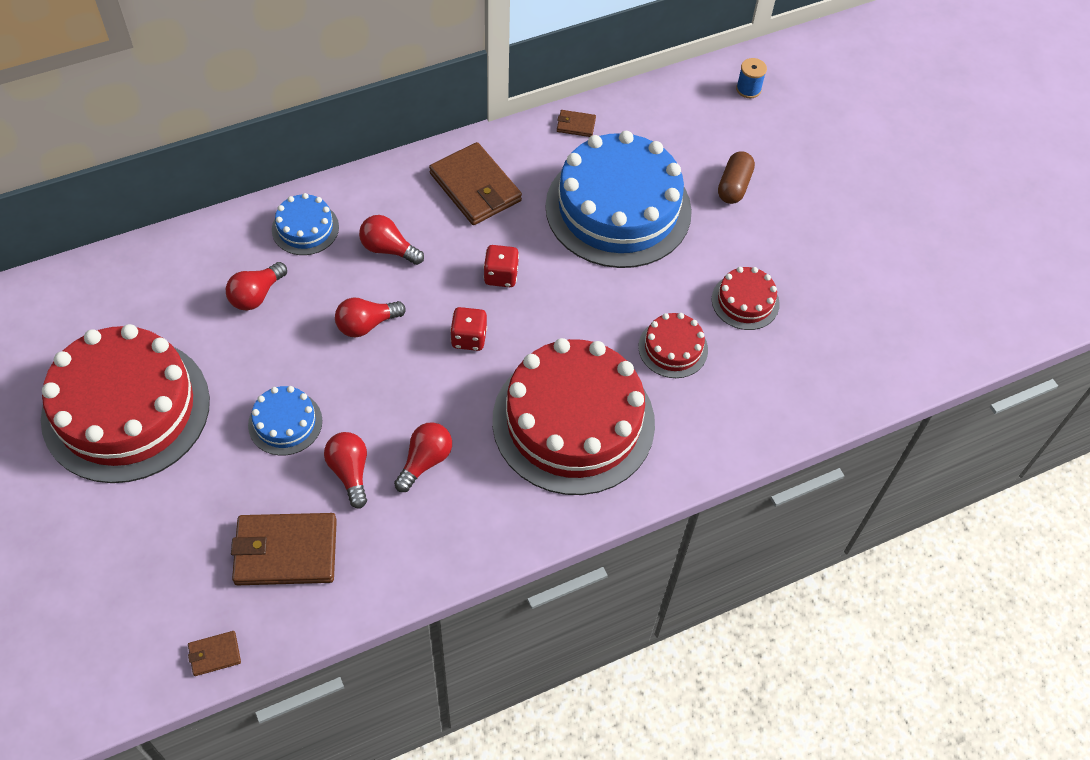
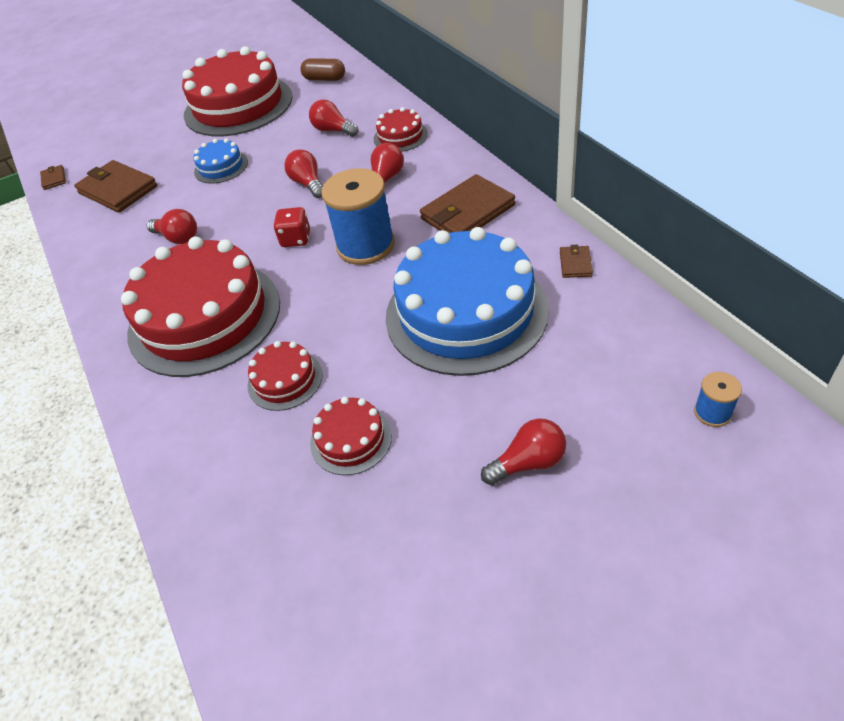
camera: 95 degrees right, 10 degrees down
(286, 551) = (118, 190): brown wallet -> brown wallet turned 45 degrees counterclockwise
(305, 228) = (400, 136): blue cake -> red cake
(350, 472) = (175, 204): red light bulb -> red light bulb (528, 462)
(501, 276) = (366, 245): red dice -> blue spool
(734, 186) = (529, 412): brown capsule -> brown capsule (324, 79)

